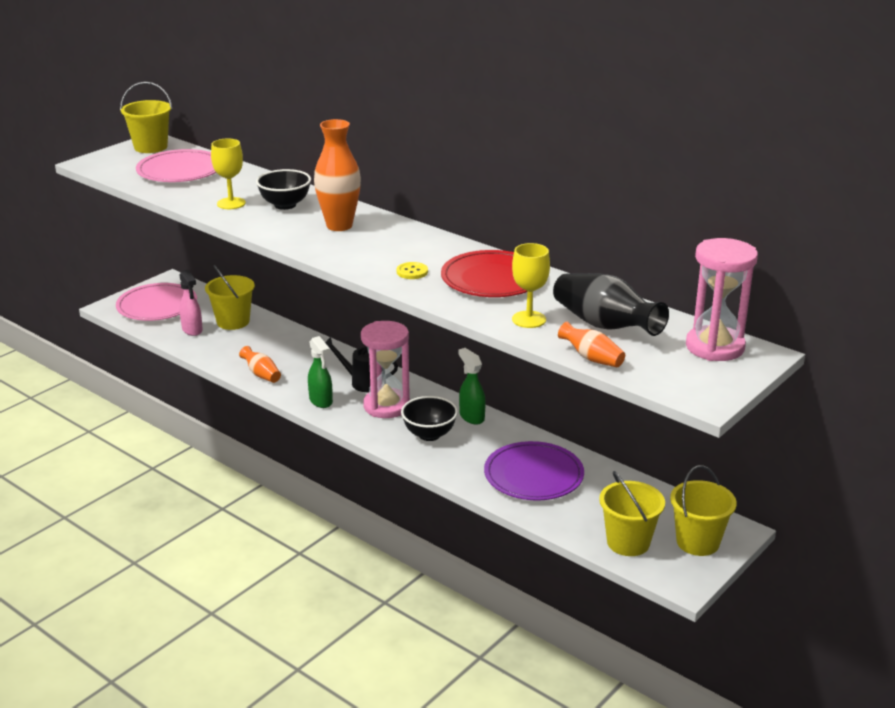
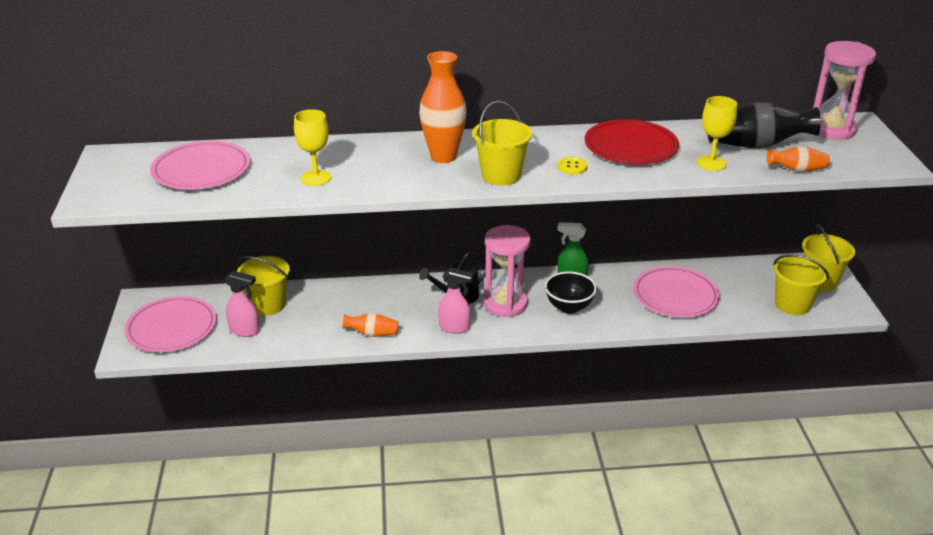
camera: 45 degrees left, 5 degrees up
(151, 147) = (119, 161): yellow bucket -> yellow bucket (501, 175)
(285, 205) = (363, 159): black bowl -> none
(321, 401) = (455, 327): green spray bottle -> pink spray bottle
(533, 475) = (675, 295): purple plate -> pink plate

